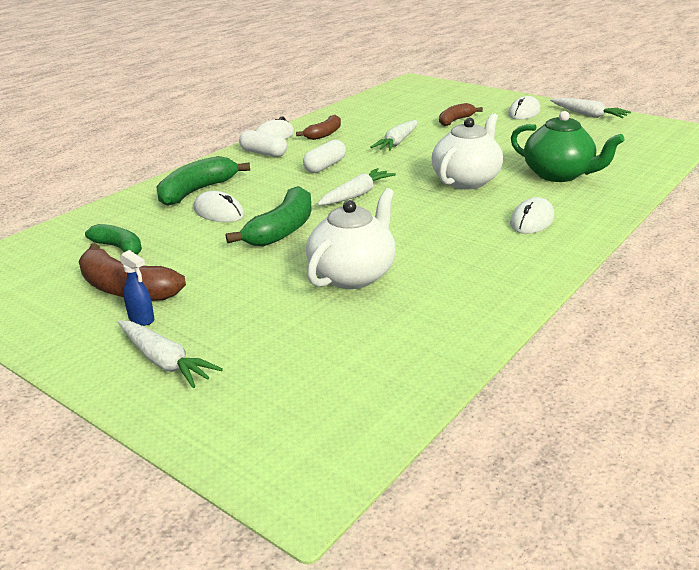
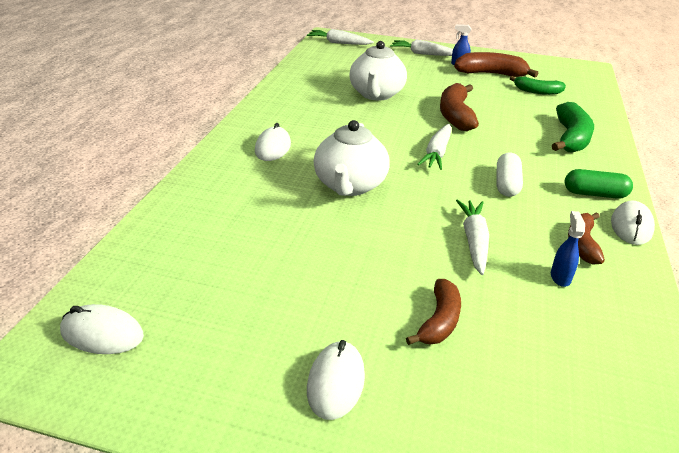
camera: 155 degrees right, 5 degrees up
(218, 212) = (520, 122): white mouse -> white mouse (102, 334)
(263, 153) = (594, 194): white capsule -> green capsule
(283, 230) = (455, 115): green banana -> brown banana
(363, 125) = (560, 277): none -> blue spray bottle
(559, 175) = (254, 210): green teapot -> none
(588, 115) = (209, 400): white carrot -> white carrot (339, 43)

